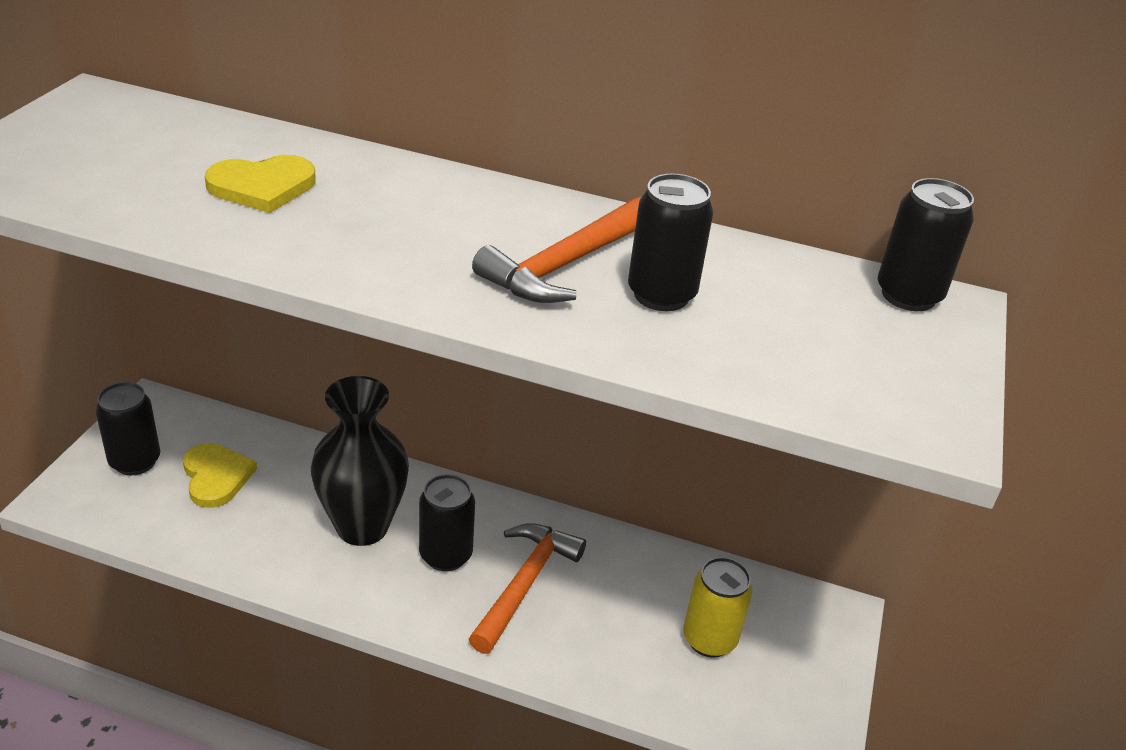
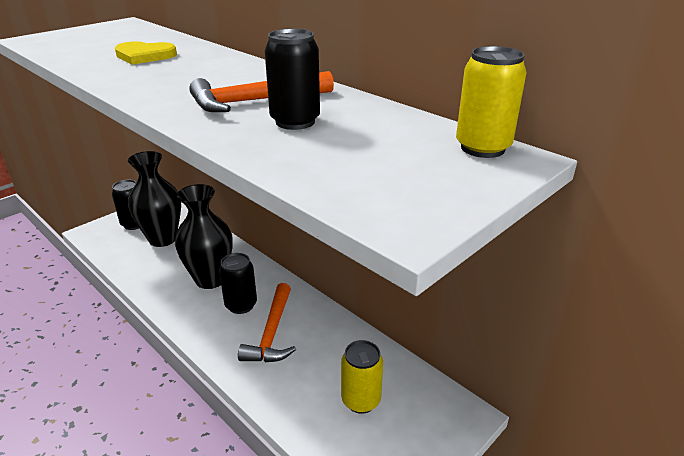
camera: 30 degrees right, 5 degrees down
(216, 477) = (162, 239): yellow heart -> black vase
(525, 584) = (272, 333): orange hammer -> orange hammer turned 135 degrees clockwise
(908, 295) = (482, 148): black can -> yellow can

